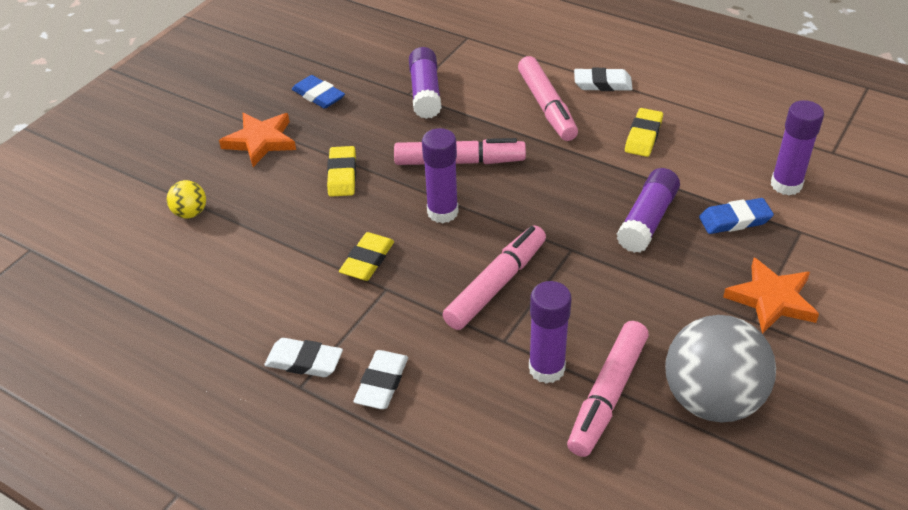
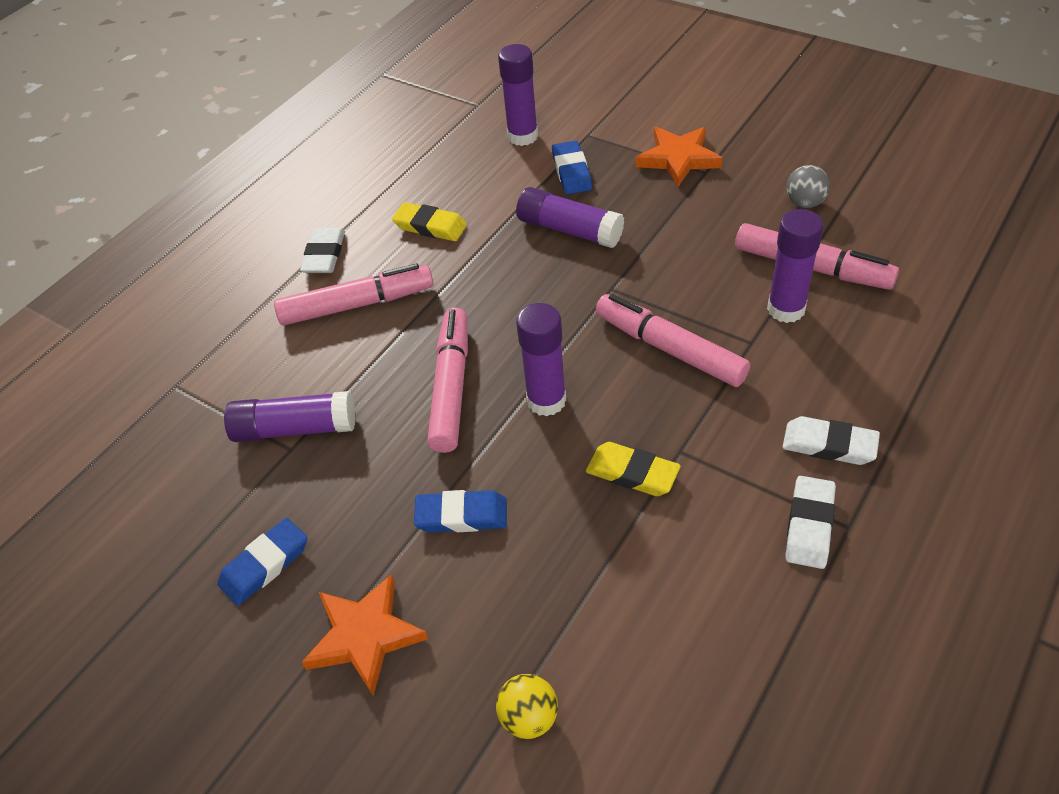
camera: 85 degrees left, 5 degrees up
(342, 175) = (461, 515): yellow eraser -> blue eraser
(711, 400) = (804, 203): grey ball -> grey ball, size x0.45

